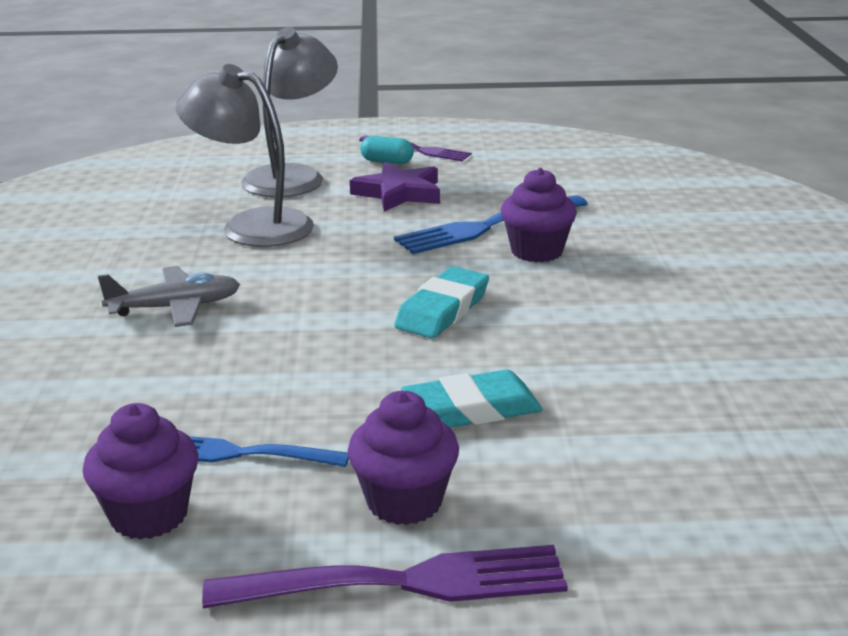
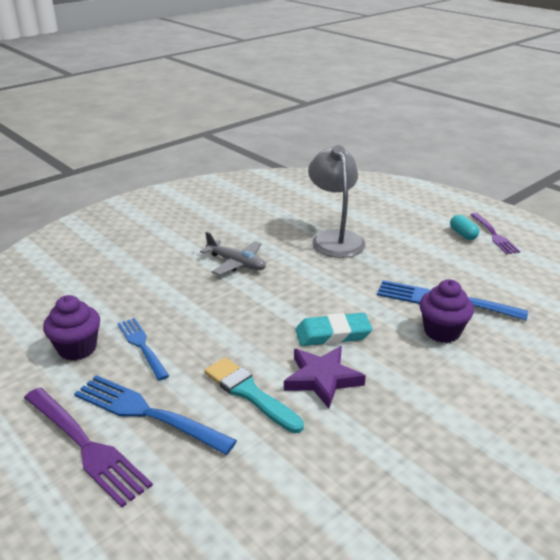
camera: 50 degrees right, 5 degrees up
(292, 176) = (400, 220): grey lamp -> none
(399, 193) = (434, 256): purple star -> purple star (322, 379)
(404, 502) = (148, 413): purple cupcake -> blue fork
(471, 409) = (249, 393): turquoise eraser -> turquoise brush

